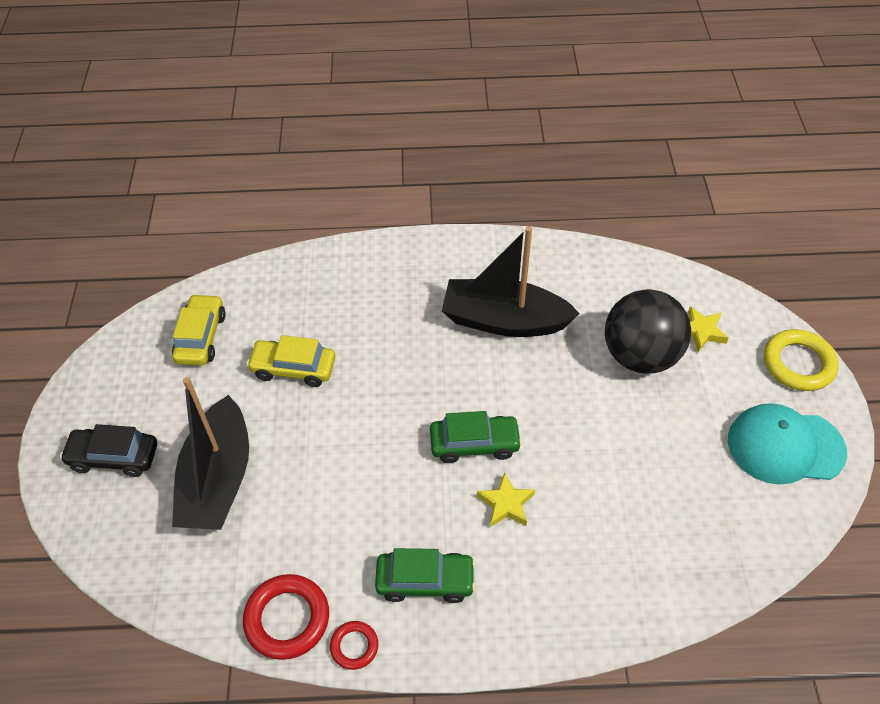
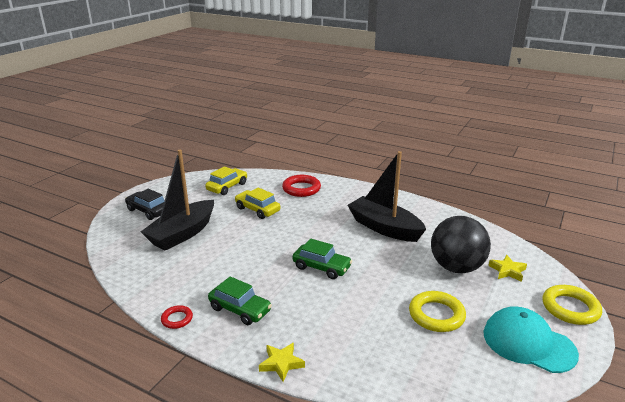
camera: 30 degrees right, 25 degrees down
(287, 619) = (157, 294): red ring -> red ring (301, 189)
(506, 504) = (316, 297): yellow star -> yellow star (281, 363)
(666, 455) = (436, 315): none -> yellow ring

